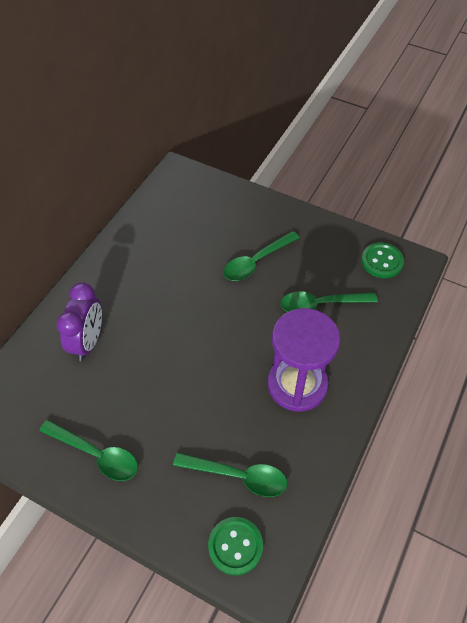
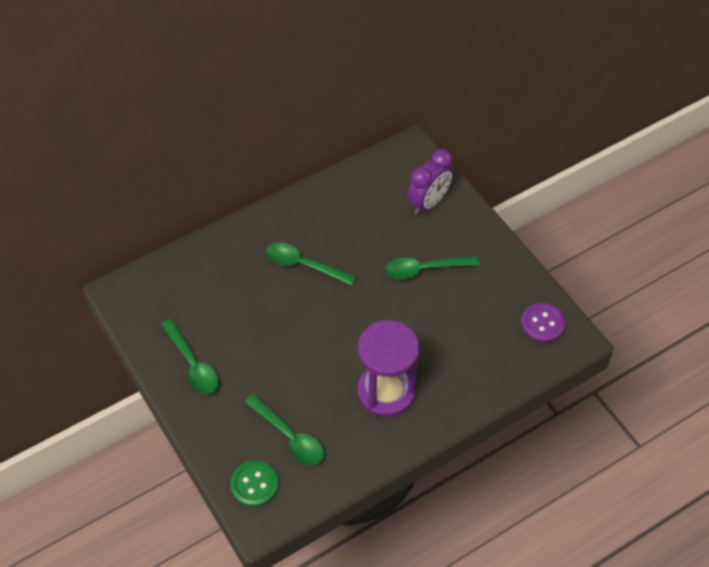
camera: 30 degrees right, 0 degrees up
(88, 342) = (238, 272): purple clock -> purple clock (428, 203)
(321, 304) = (456, 335): green spoon -> green spoon (304, 265)
(382, 261) = (542, 324): green button -> purple button

